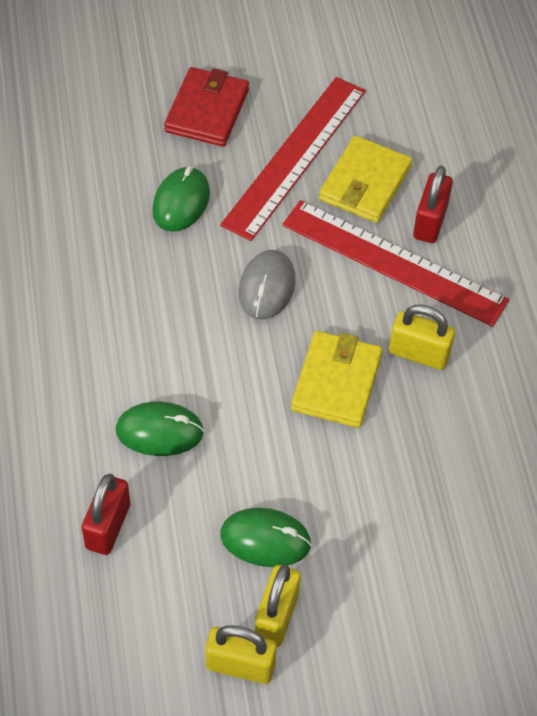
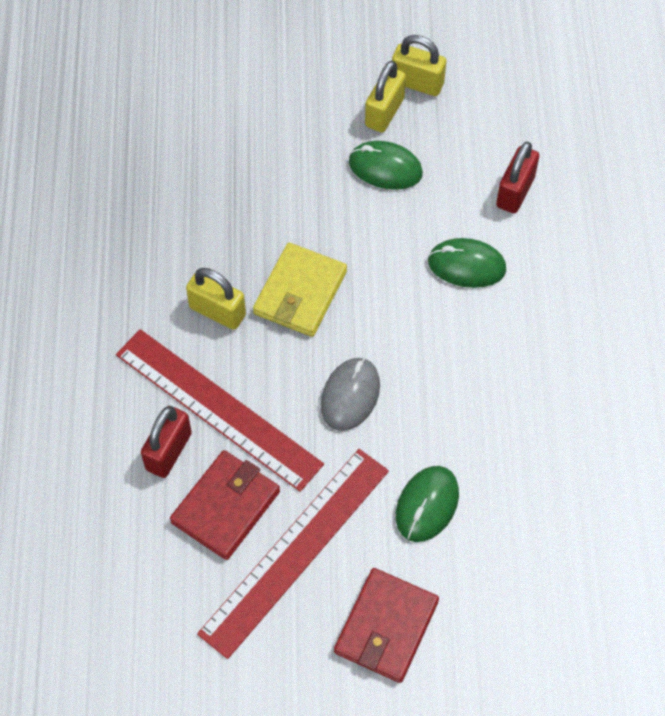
camera: 170 degrees left, 5 degrees up
(365, 183) = (226, 507): yellow wallet -> red wallet

